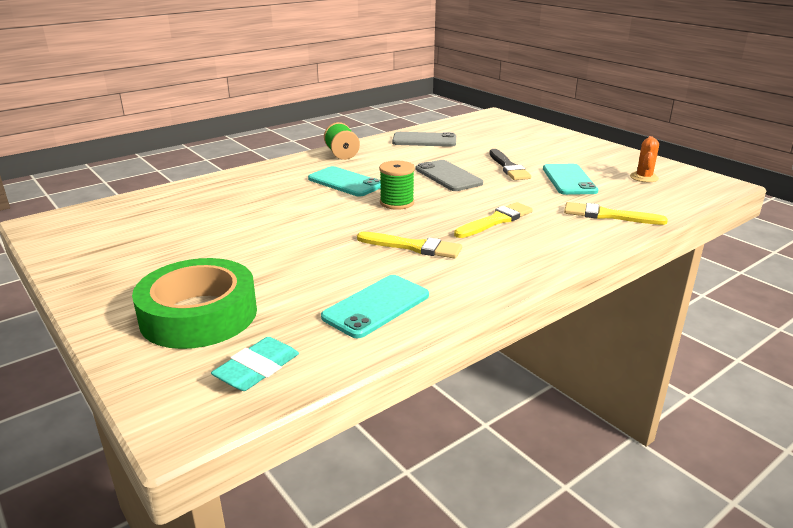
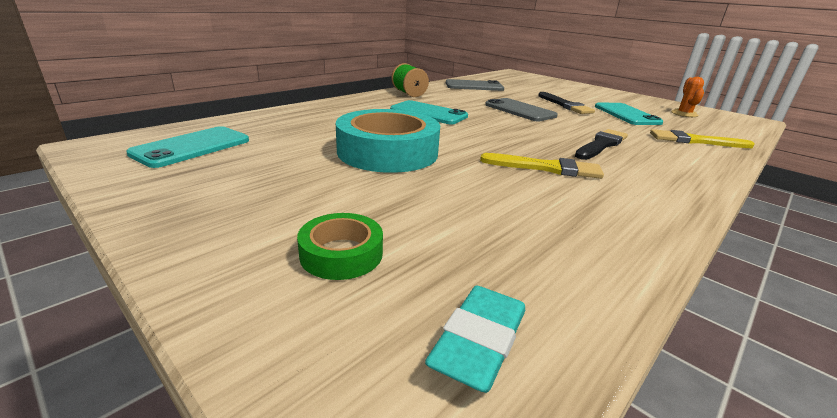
camera: 10 degrees left, 0 degrees up
(199, 314) = (341, 254): green tape -> green tape, size x0.50
(278, 229) = (387, 152): none -> turquoise tape
(376, 306) = (567, 234): turquoise phone -> turquoise phone (192, 147)
(397, 203) = (492, 130): green spool -> none
(495, 221) = (601, 145): yellow brush -> black brush

